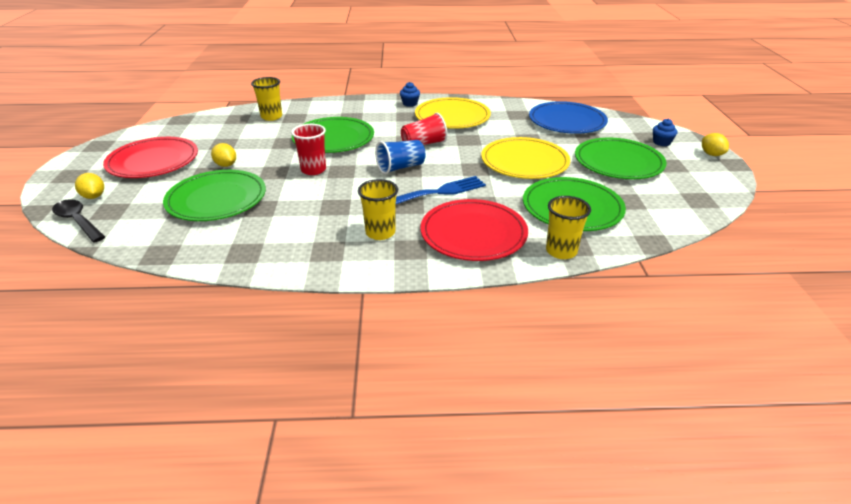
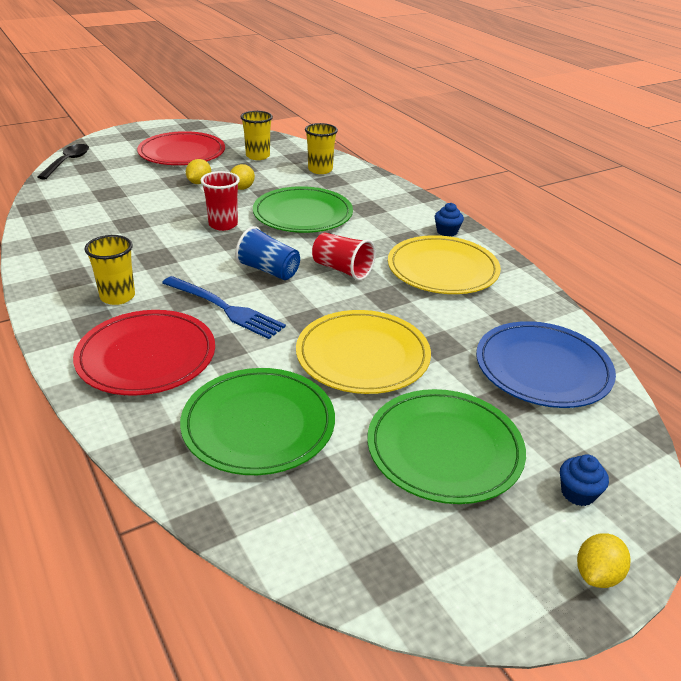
camera: 60 degrees right, 0 degrees up
(94, 196) = (108, 154): yellow lemon -> yellow lemon (242, 188)
(216, 199) = (134, 199): green plate -> none
(561, 251) = (138, 435): yellow cup -> yellow cup (258, 156)

